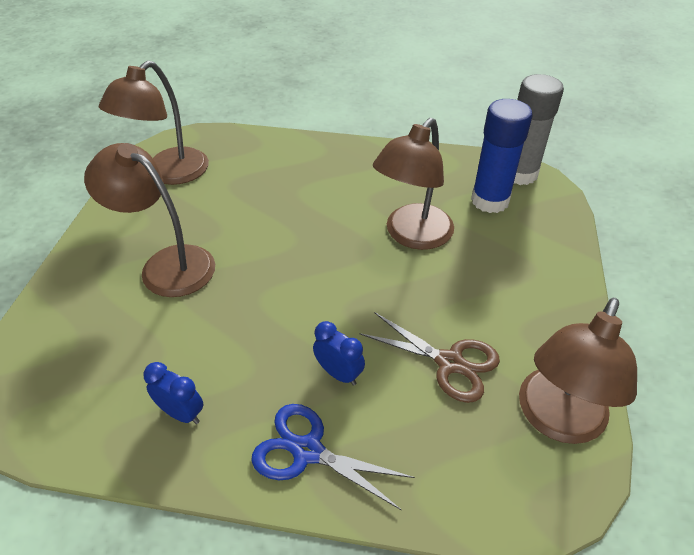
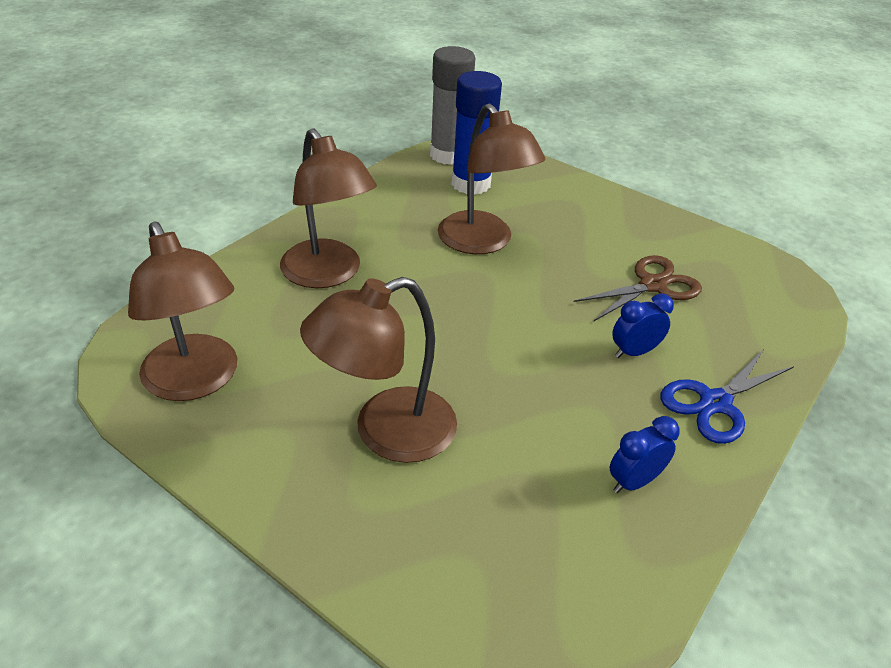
camera: 65 degrees left, 5 degrees down
(557, 420) = (732, 260): brown lamp -> brown lamp (328, 274)

